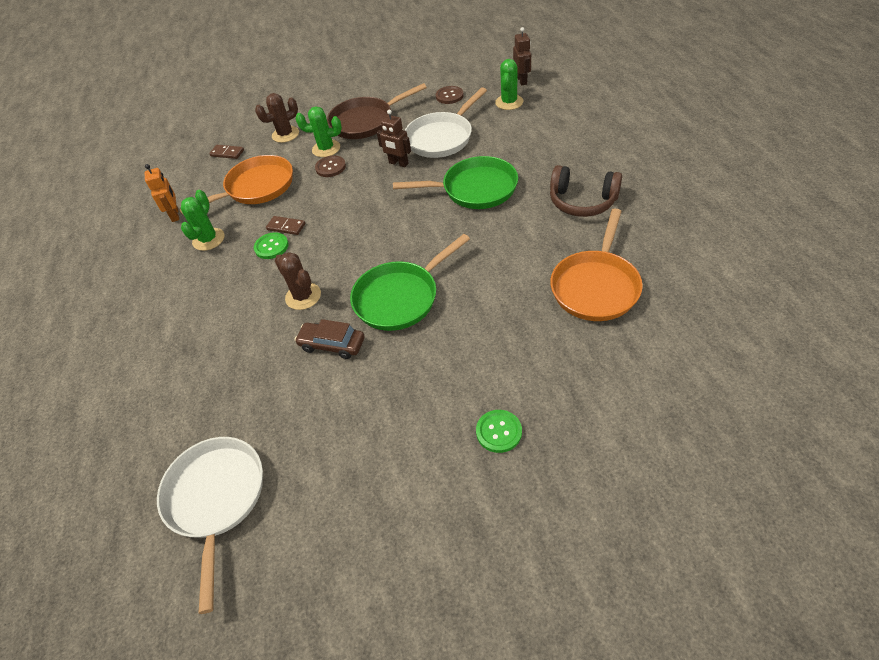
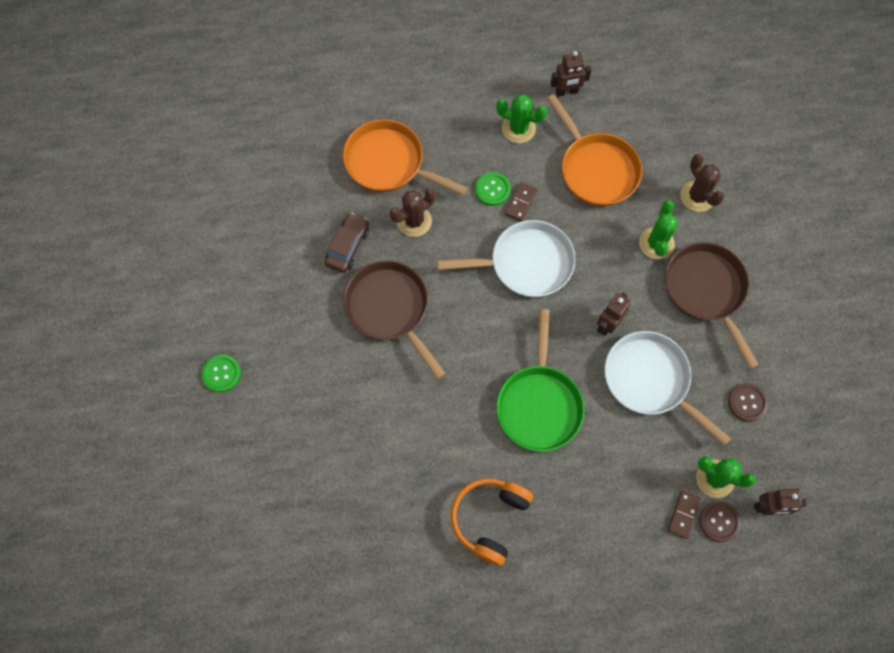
camera: 90 degrees right, 20 degrees up
(175, 215) = (566, 92): orange robot -> brown robot
(216, 499) = (221, 164): white pan -> white pan (525, 263)
(227, 153) = (671, 133): brown domino -> brown domino (684, 515)
(330, 167) = (617, 248): brown button -> brown button (719, 521)
(400, 297) = (390, 309): green pan -> brown pan
(582, 201) = (489, 519): brown headphones -> orange headphones
(596, 286) = (358, 497): orange pan -> orange pan (389, 163)

